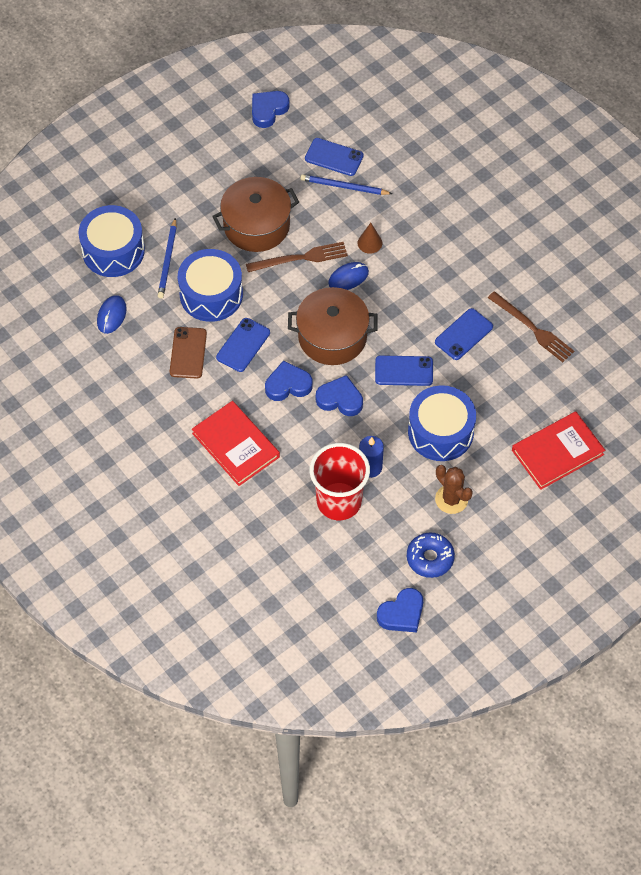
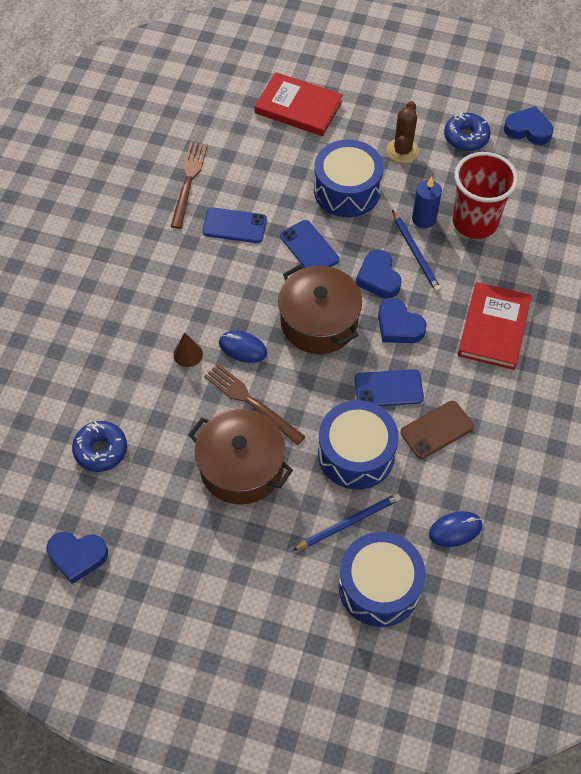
camera: 125 degrees left, 0 degrees up
(334, 157) = (101, 450): blue phone -> blue donut
(344, 187) = (134, 417): blue pencil -> blue pencil (416, 253)

